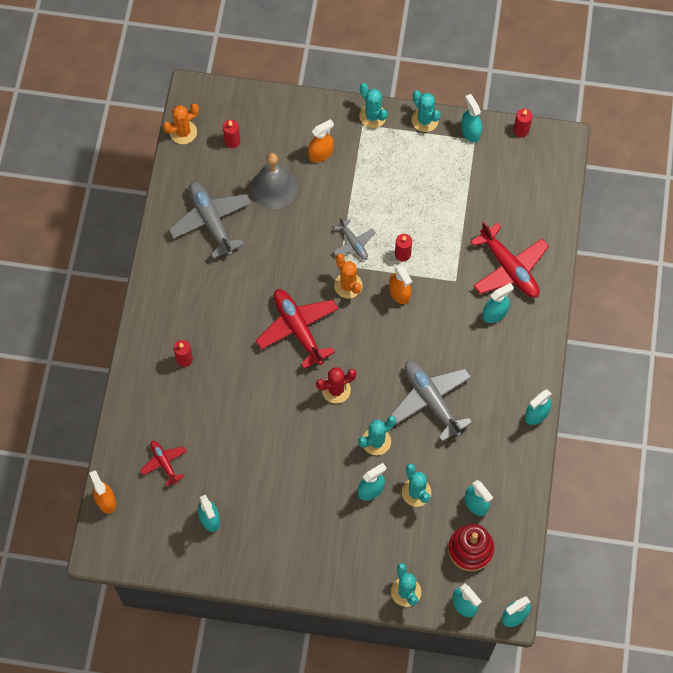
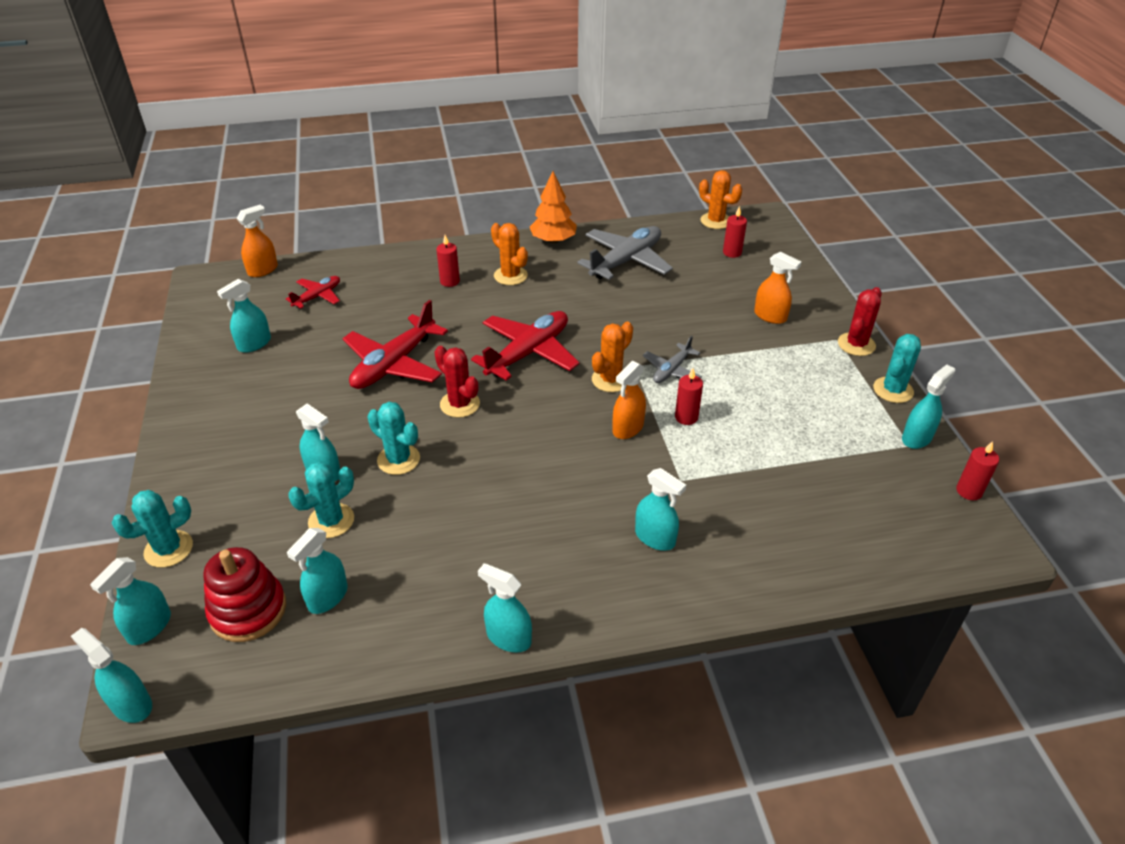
camera: 70 degrees right, 25 degrees down
(158, 264) = (553, 240): none -> orange tree
(195, 312) = (510, 276): none -> orange cactus
(274, 187) = (699, 293): grey bell -> none
(372, 116) = (856, 344): turquoise cactus -> red cactus
(431, 400) = (482, 501): grey plane -> none
(509, 268) = (739, 536): red plane -> red plane (394, 364)

